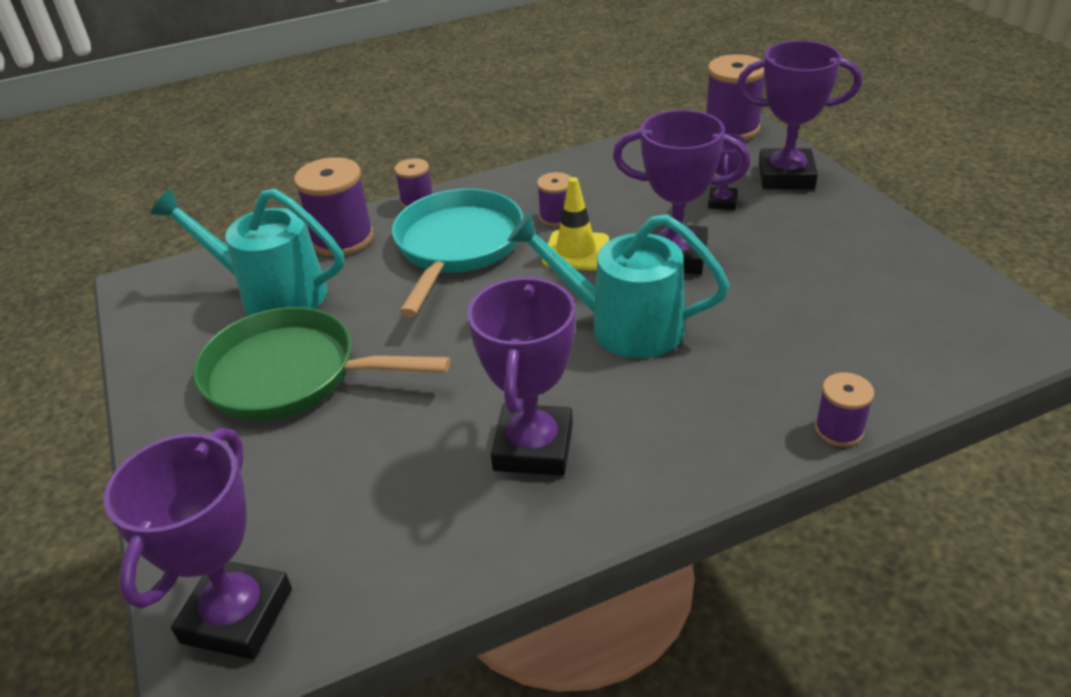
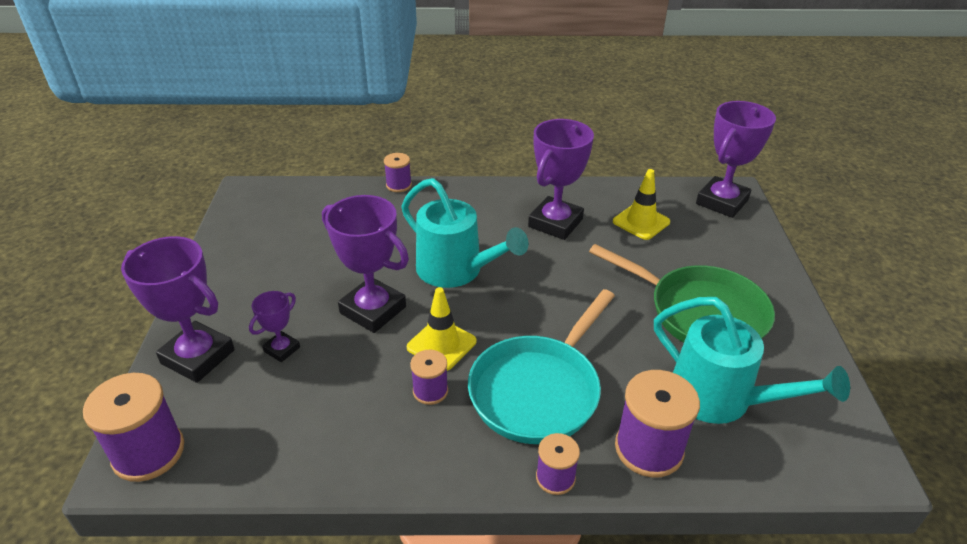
camera: 160 degrees left, 0 degrees up
(391, 502) = (641, 222): none -> yellow traffic cone

